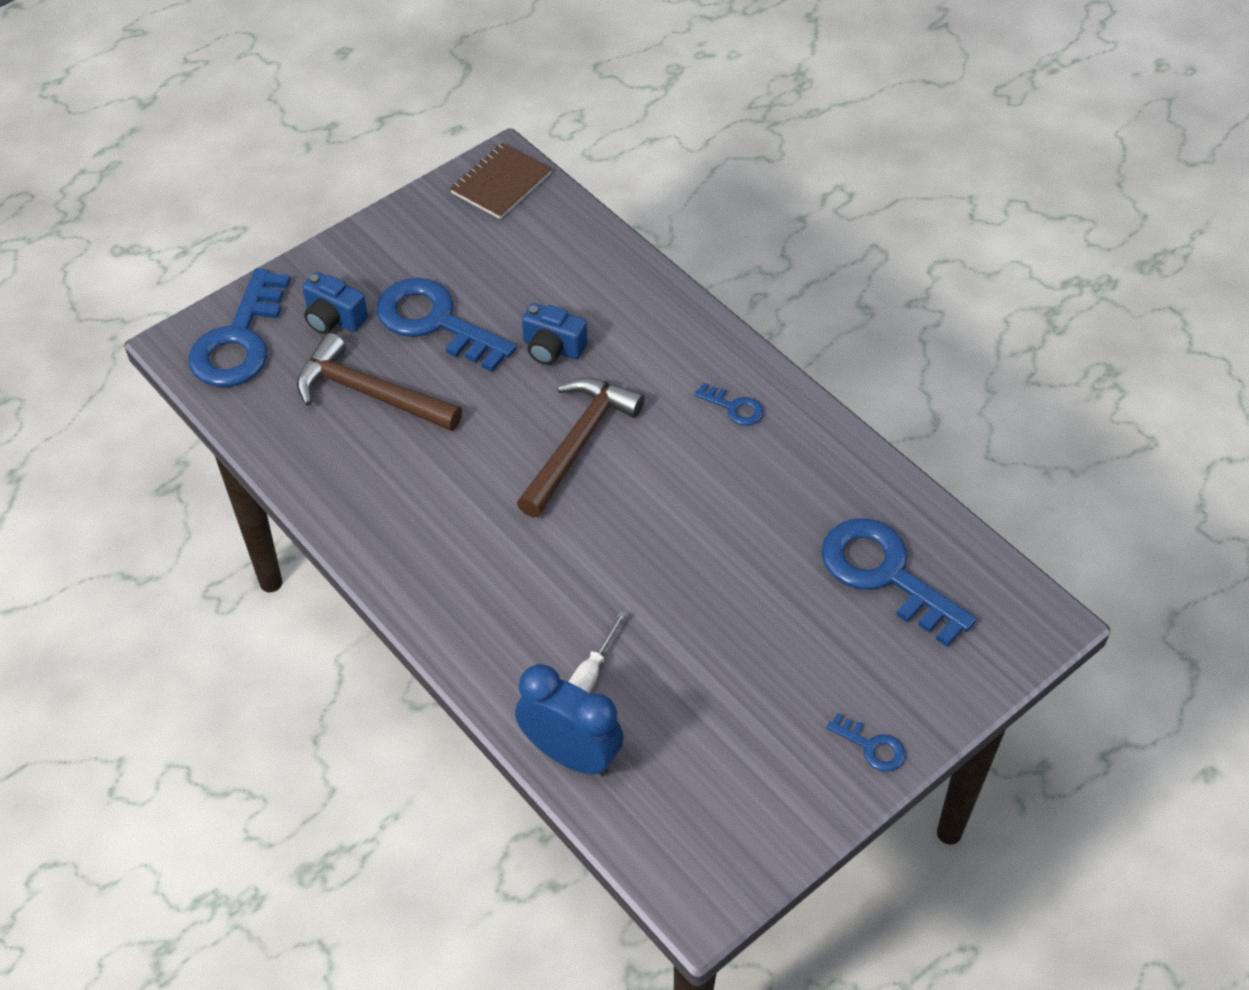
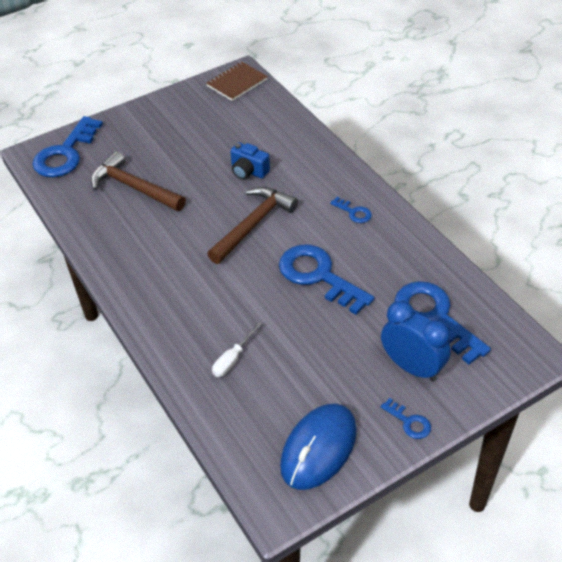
camera: 10 degrees right, 5 degrees down
(333, 318) = (123, 146): blue camera -> none
(435, 322) = (182, 152): blue key -> blue key (318, 276)
(570, 755) = (210, 406): blue clock -> blue clock (412, 367)
(745, 802) = (318, 448): none -> blue mouse

